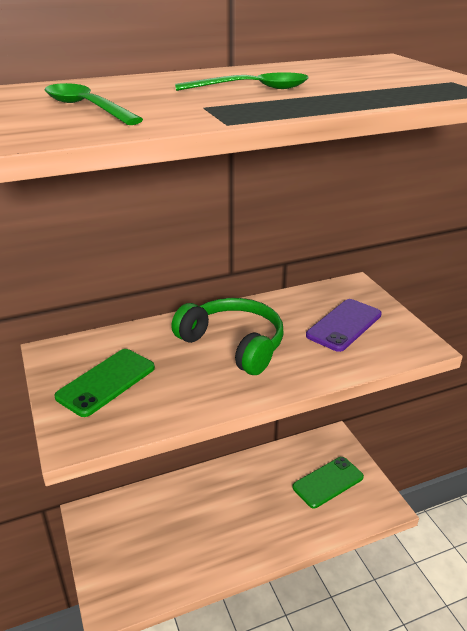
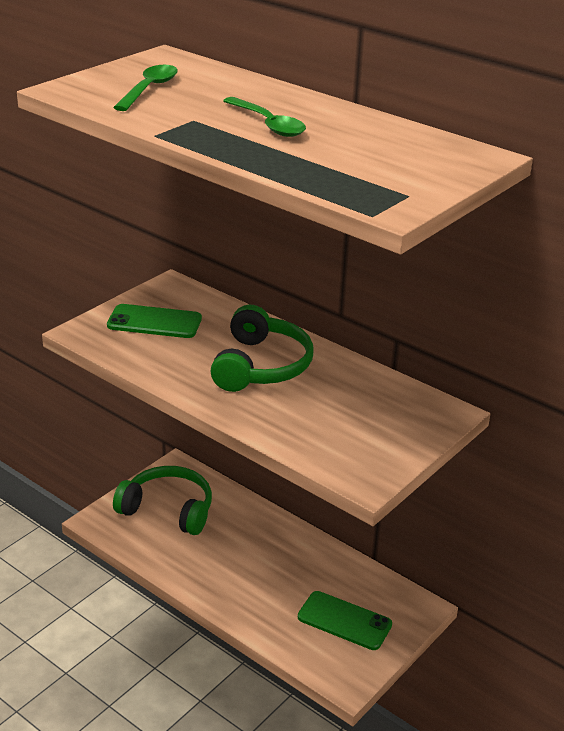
camera: 60 degrees right, 0 degrees up
(135, 542) = (168, 509): none -> green headphones
(344, 325) = (356, 422): purple phone -> none

